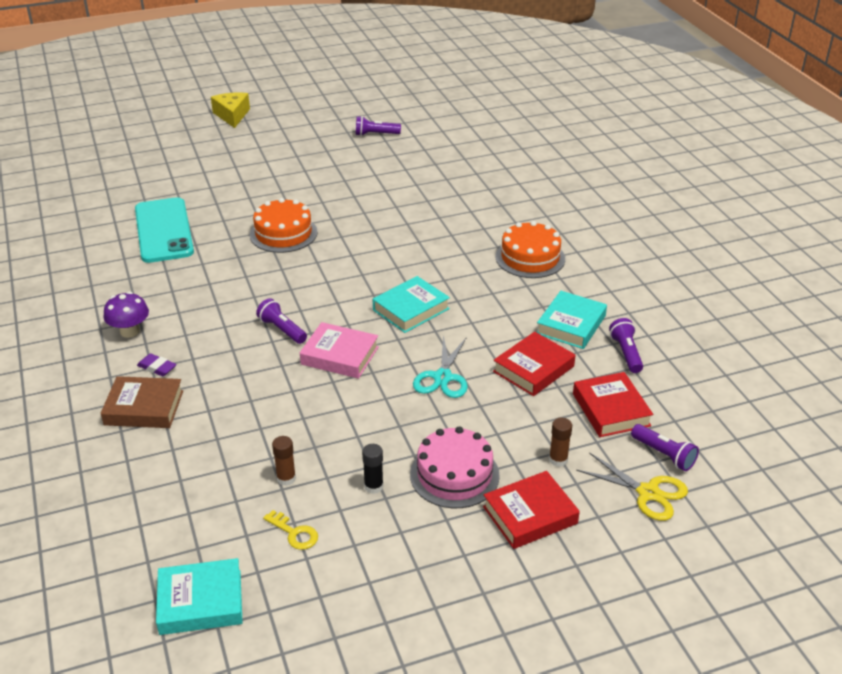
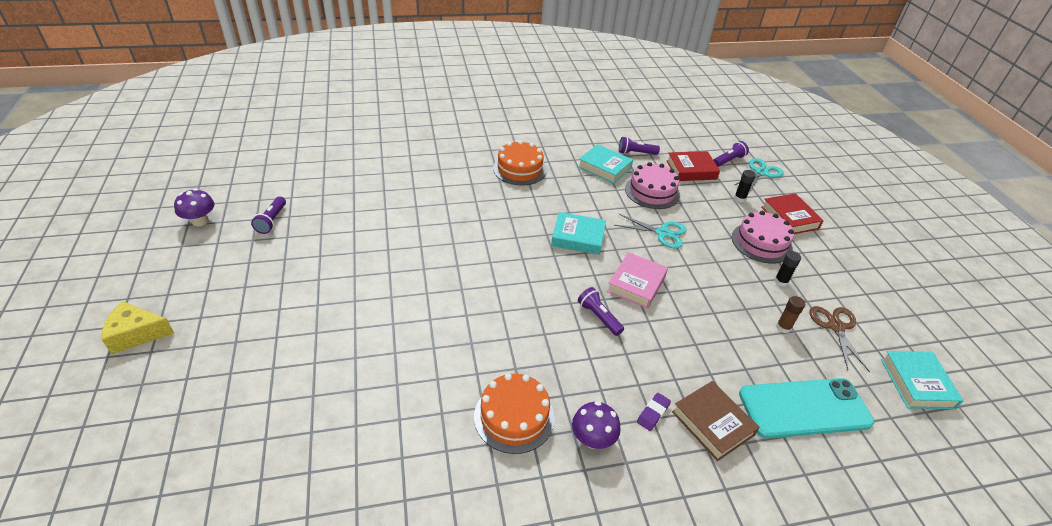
camera: 85 degrees left, 5 degrees up
(144, 408) = (712, 423): brown book -> brown book turned 45 degrees counterclockwise
(163, 230) = (397, 409): turquoise phone -> turquoise phone (804, 408)
(282, 329) = (599, 317): purple flashlight -> purple flashlight turned 90 degrees clockwise
(283, 233) = (439, 305): orange cake -> orange cake (514, 416)
(294, 533) = (836, 327): yellow key -> brown scissors
(364, 105) = (200, 221): none -> purple mushroom
(411, 309) = (578, 237): turquoise book -> turquoise book turned 45 degrees counterclockwise
(533, 369) = (652, 191): red book -> pink cake
(558, 460) = (739, 198): brown glue stick -> black glue stick
(648, 493) = (761, 172): yellow scissors -> turquoise scissors

